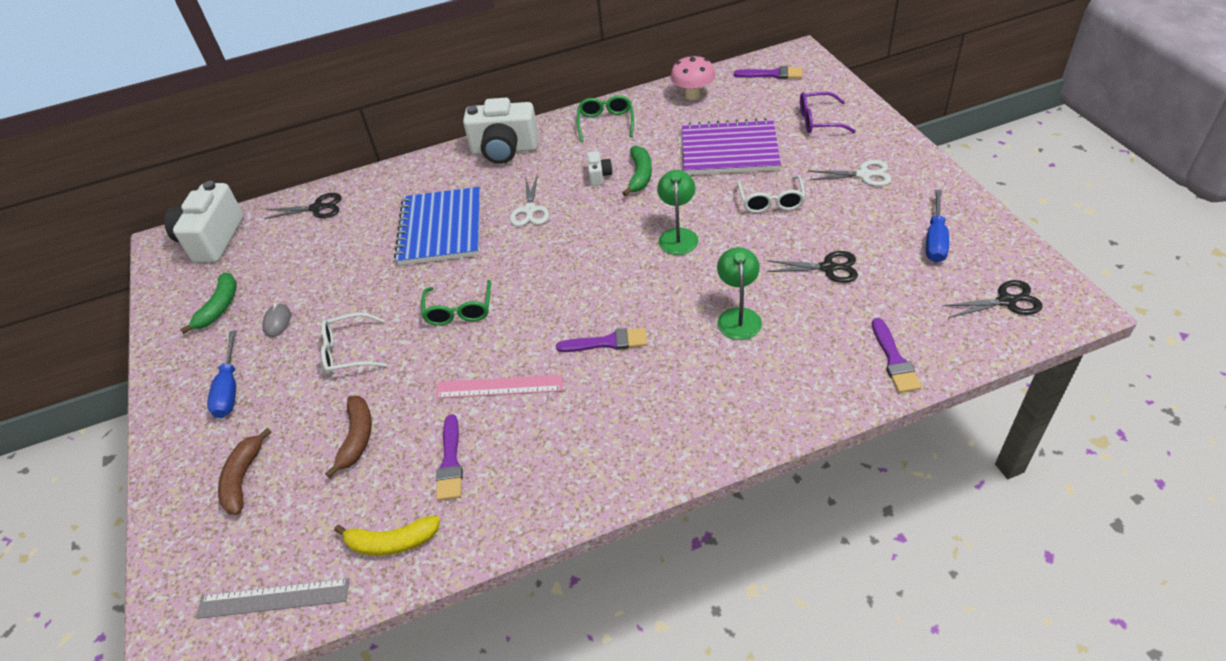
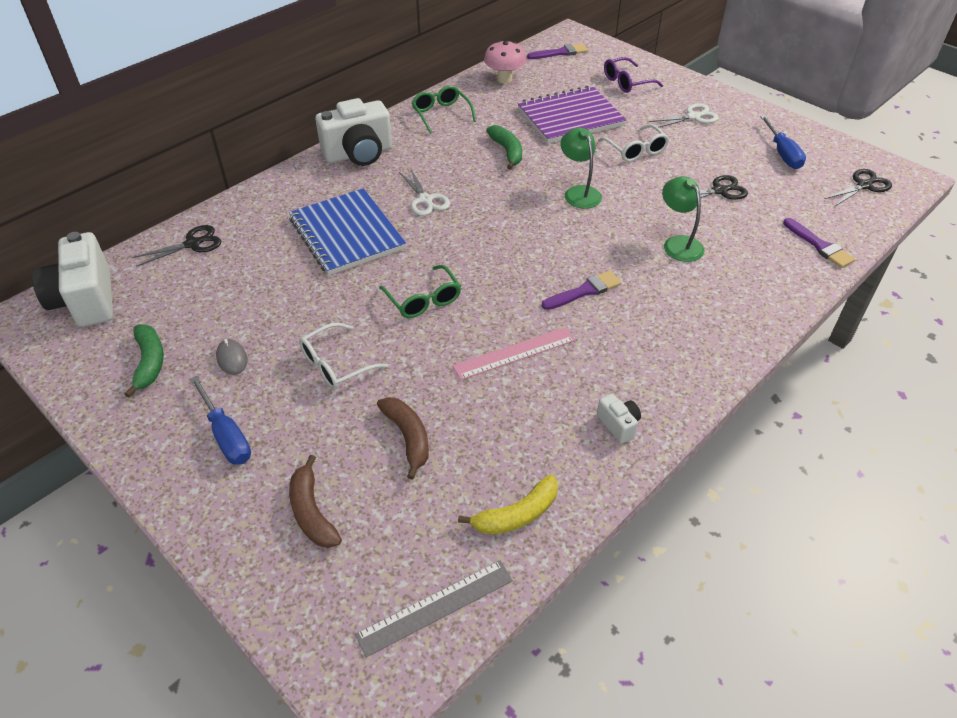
camera: 30 degrees left, 0 degrees up
(450, 462) = (518, 429): purple brush -> none
(599, 176) = (469, 159): white camera -> white camera (618, 425)

